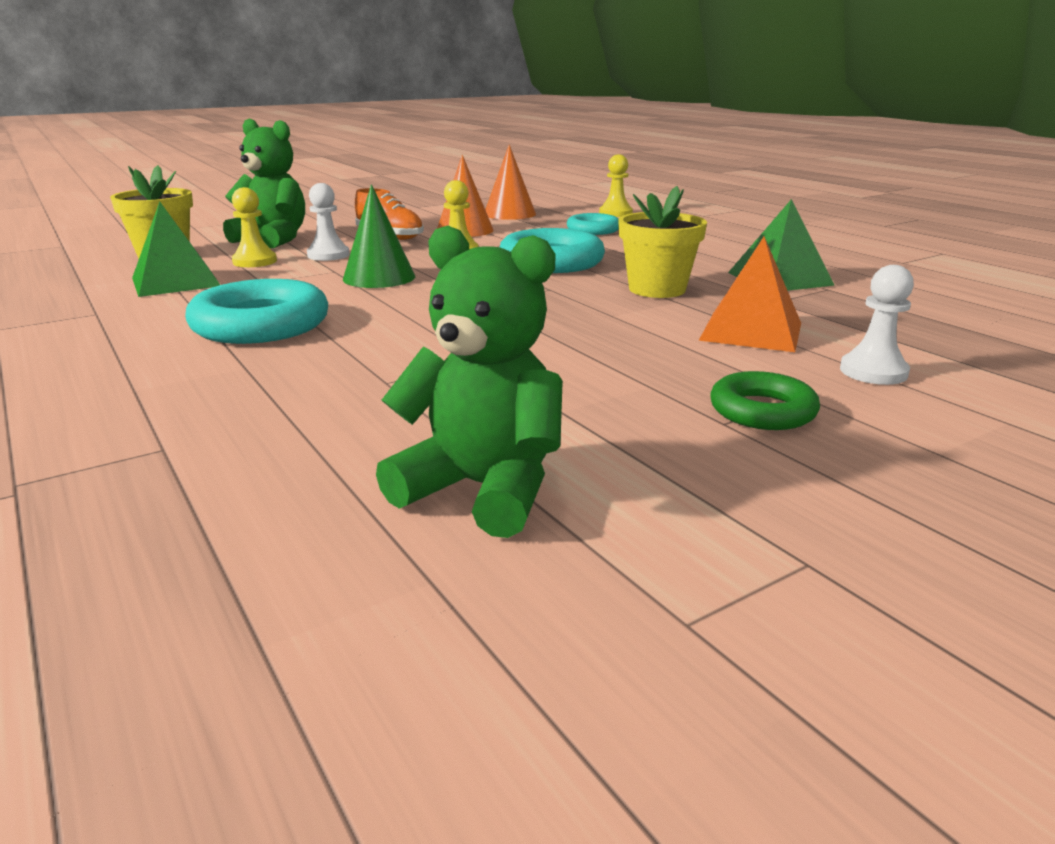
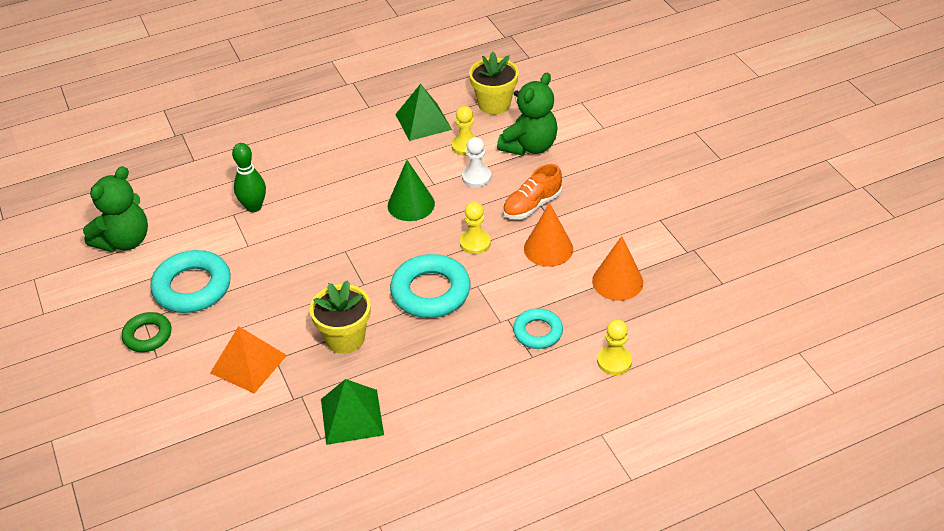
camera: 100 degrees right, 20 degrees up
(261, 325) = (329, 165): turquoise ring -> turquoise ring (192, 287)
(367, 366) = (254, 207): none -> green bowling pin
(873, 372) = (170, 396): white pawn -> none

